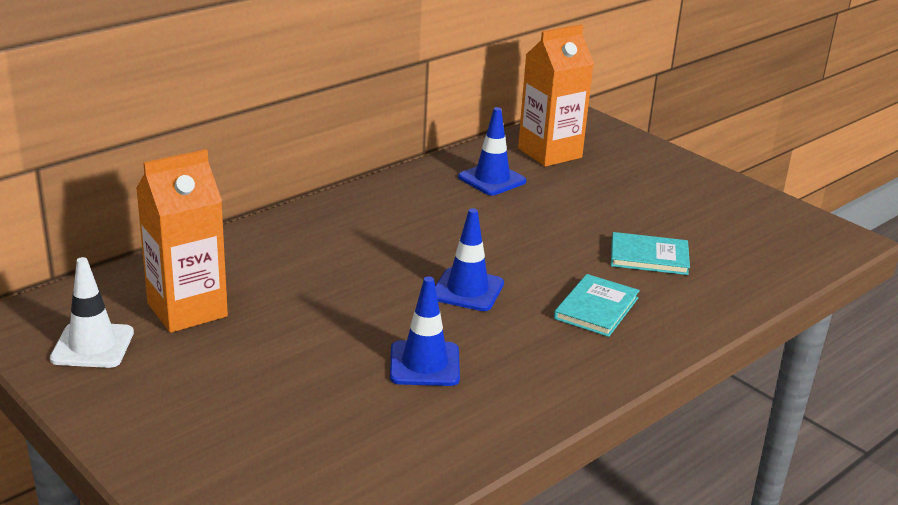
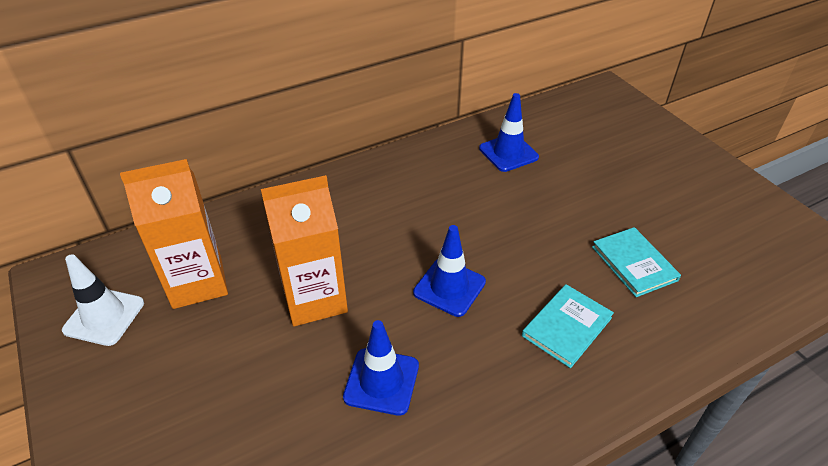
camera: 15 degrees right, 15 degrees up
(549, 153) = (568, 126): orange carton -> orange carton (314, 299)
(649, 257) = (634, 263): turquoise book -> turquoise book turned 45 degrees clockwise

